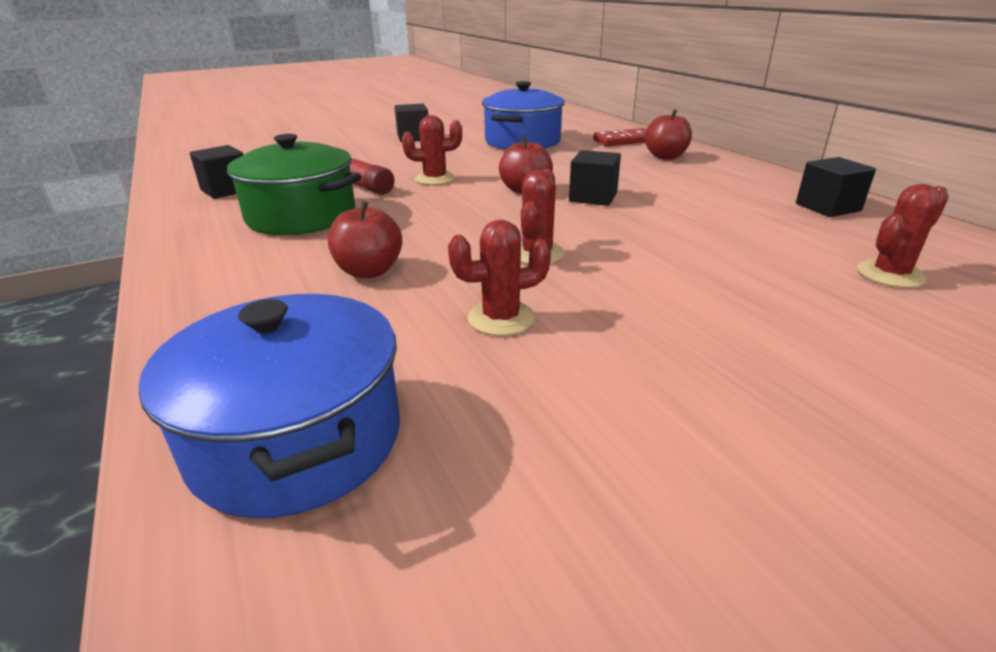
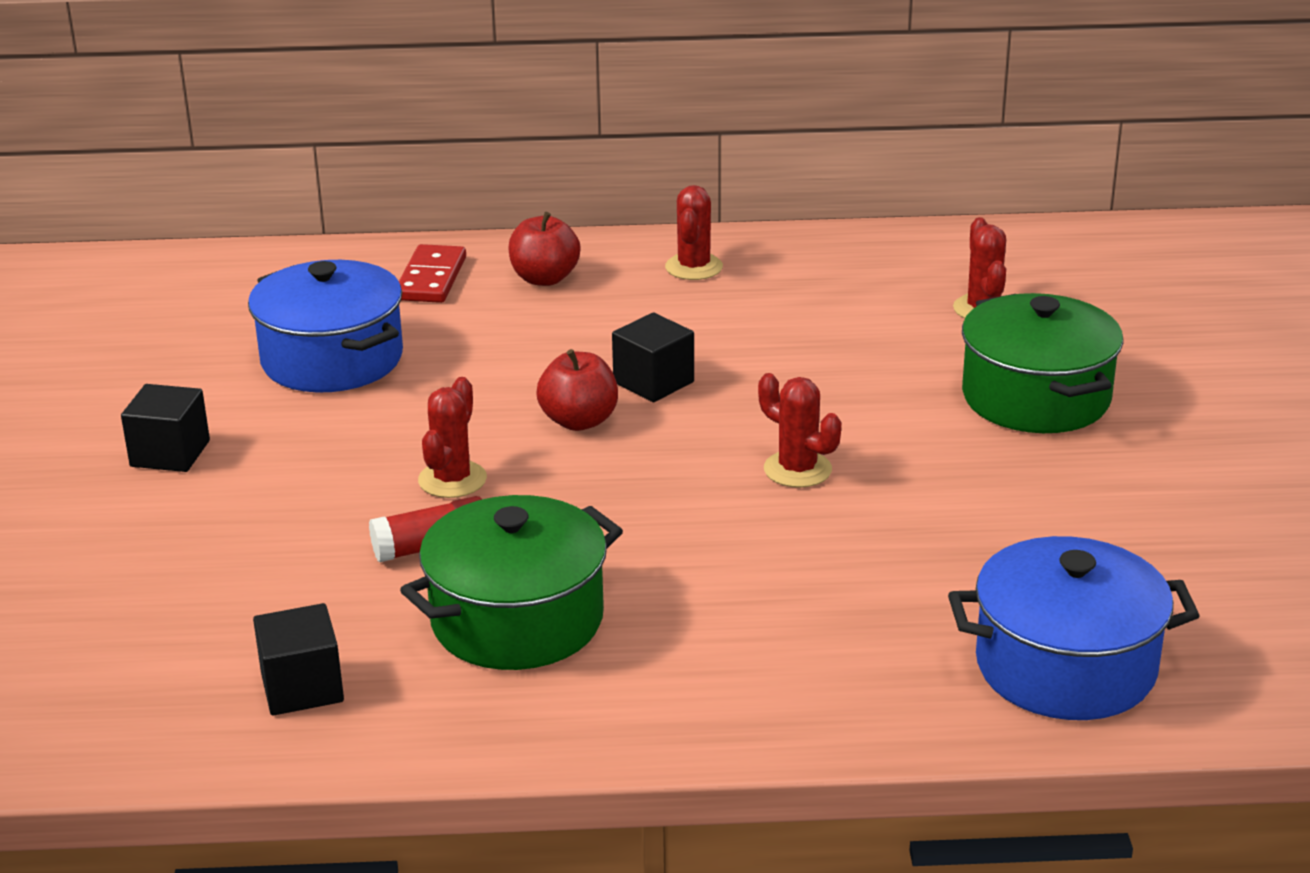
camera: 65 degrees left, 0 degrees up
(369, 271) = (761, 588): red apple -> none
(501, 318) = (931, 528): red cactus -> red cactus (694, 267)
(784, 327) = (1035, 398): none -> green pot
(827, 207) = (816, 261): black cube -> none

